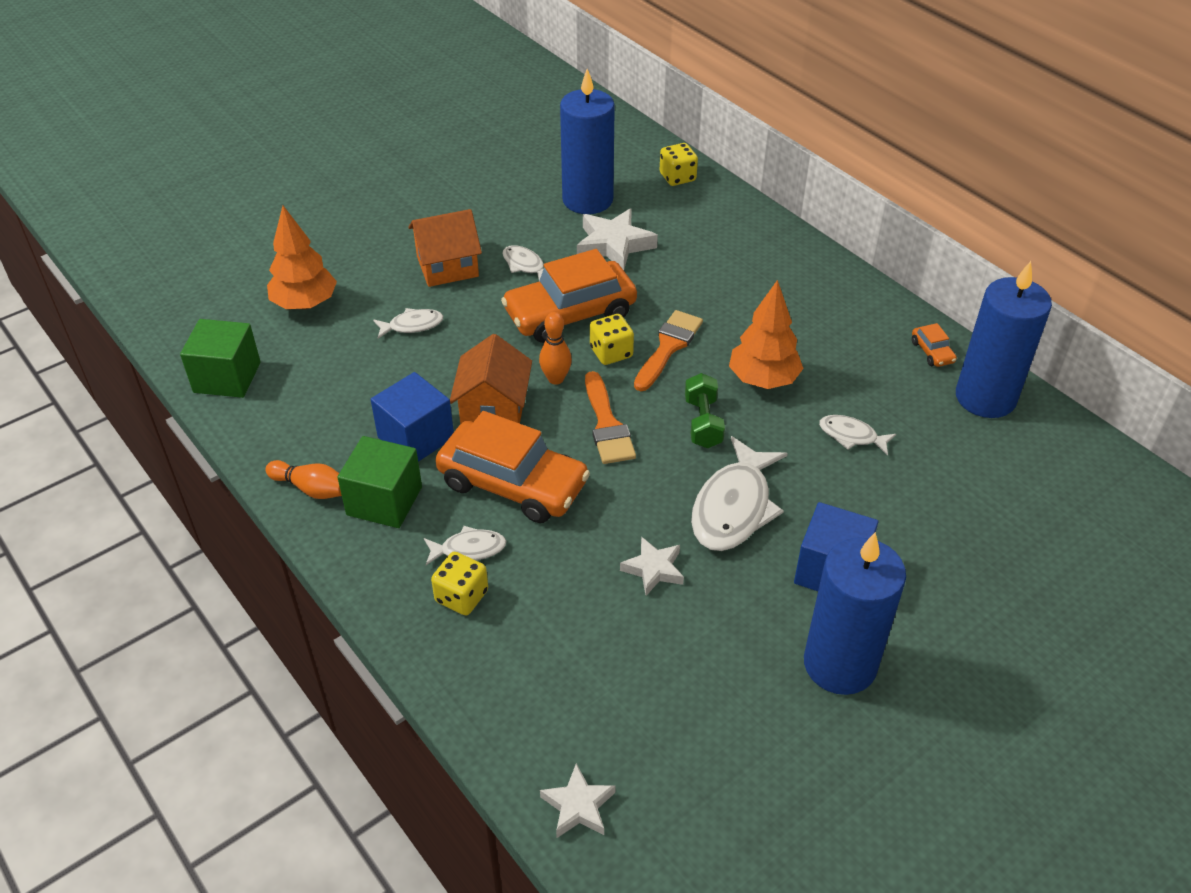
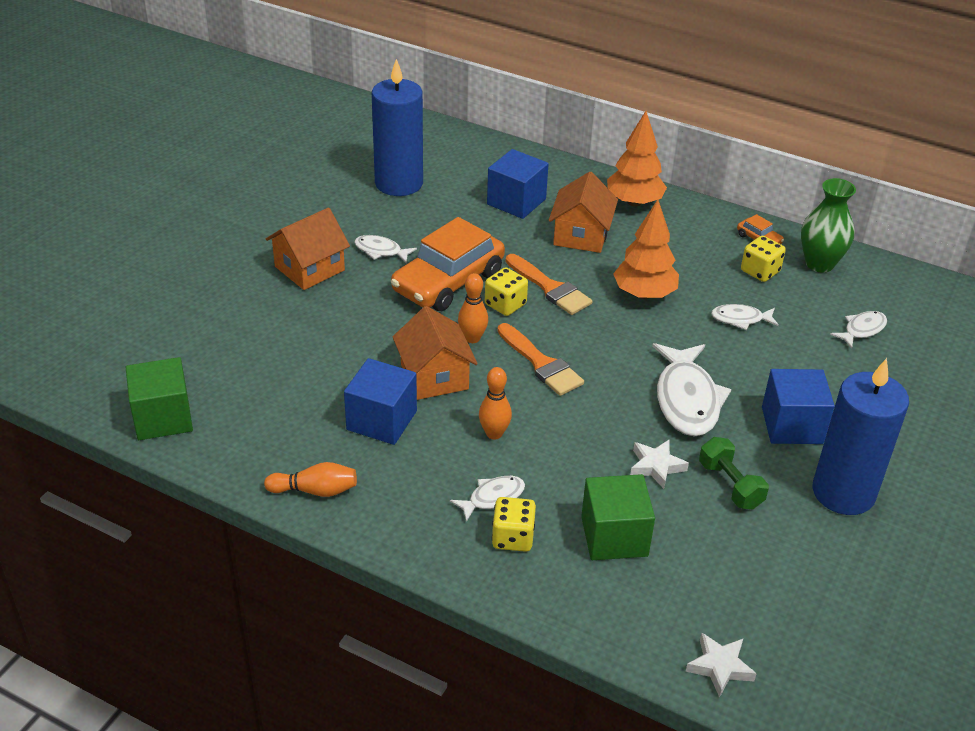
camera: 25 degrees left, 5 degrees down
(305, 304) = (195, 334): orange tree -> orange tree (634, 202)
(384, 501) = (390, 481): green cube -> green cube (614, 536)
(412, 325) = (312, 327): white fish -> white fish (862, 330)
(513, 484) = (494, 433): orange car -> orange bowling pin
(614, 245) = (448, 216): white star -> none
(668, 347) = (550, 288): orange brush -> orange brush turned 135 degrees clockwise
(677, 177) = (465, 147): yellow dice -> yellow dice (760, 271)
(693, 247) = (516, 202): none -> blue cube
(703, 423) = (618, 340): green dumbbell -> green dumbbell (730, 485)
(737, 299) = (581, 235): none -> orange house
(985, 397) = (819, 263): blue candle -> green vase

